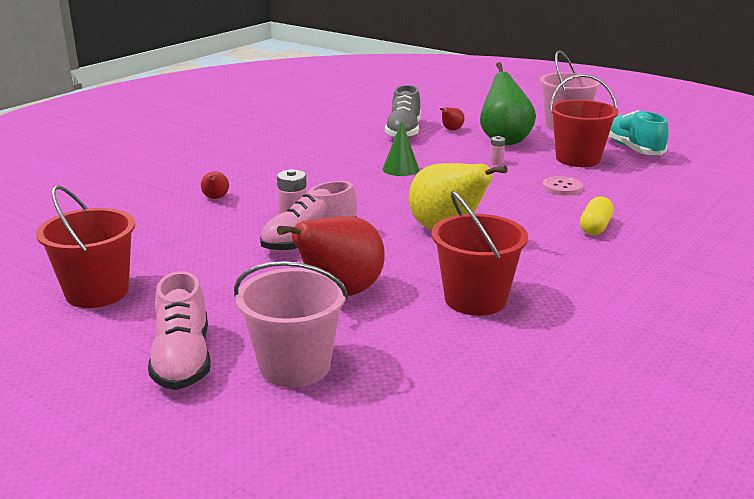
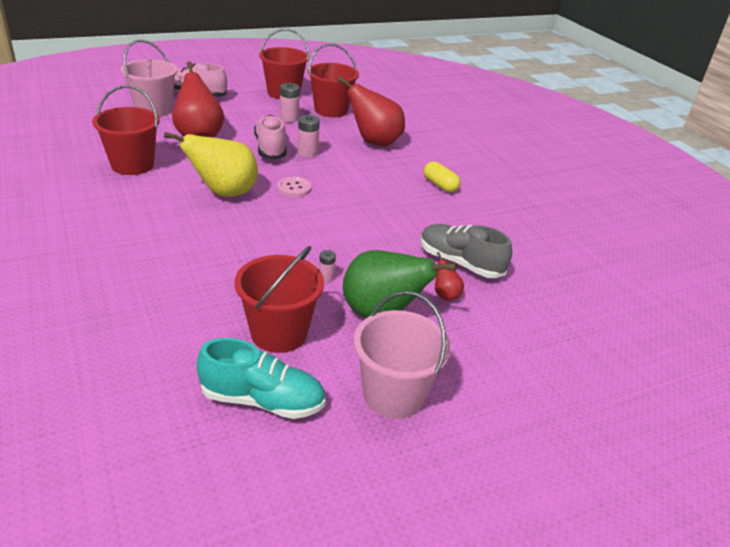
camera: 115 degrees right, 10 degrees up
(136, 243) = (331, 110): none -> red bucket
(200, 259) = (289, 118): none -> pink battery
(215, 198) = (374, 142): red pear -> red pear, size x2.30
(400, 169) = (359, 222): green cone -> none
(562, 187) = (227, 280): pink button -> pink button (294, 188)
(595, 227) = (141, 252): yellow capsule -> yellow capsule (440, 185)

